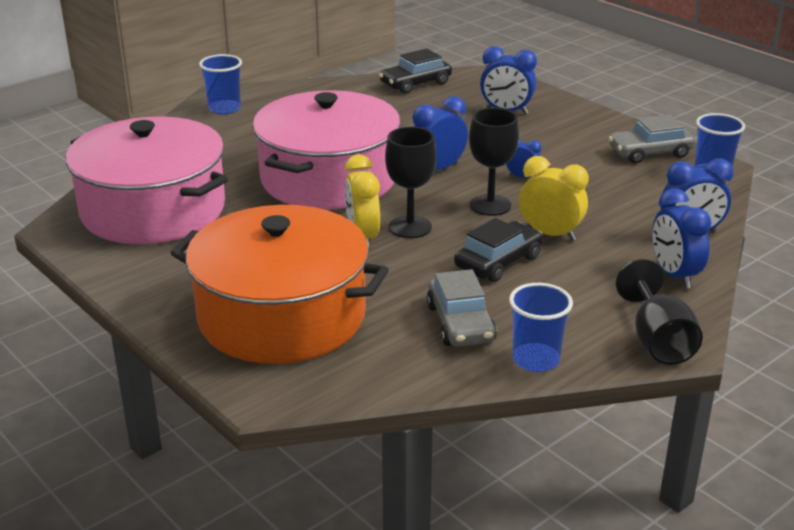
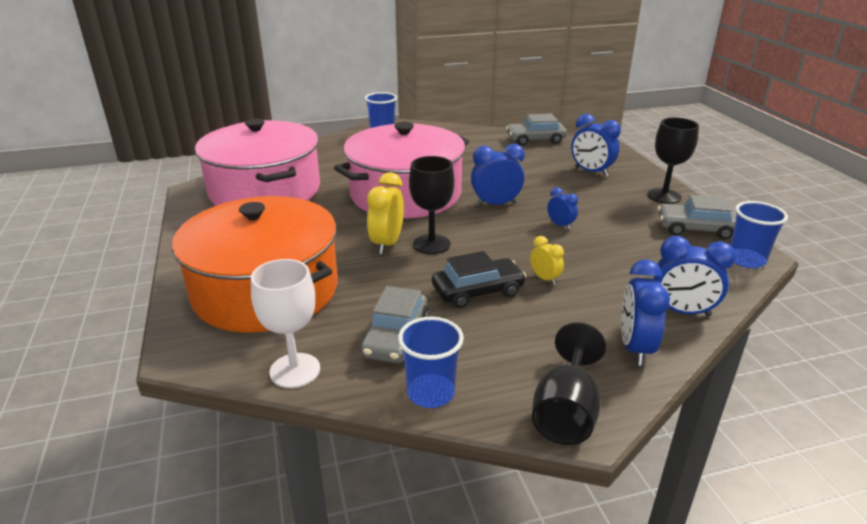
camera: 25 degrees right, 0 degrees up
(393, 378) = (295, 370): none -> white goblet
(415, 83) = (535, 140): black car -> grey car
(490, 205) = (513, 242): black goblet -> black goblet (664, 196)
(550, 234) = (544, 278): yellow clock -> yellow clock, size x0.58

